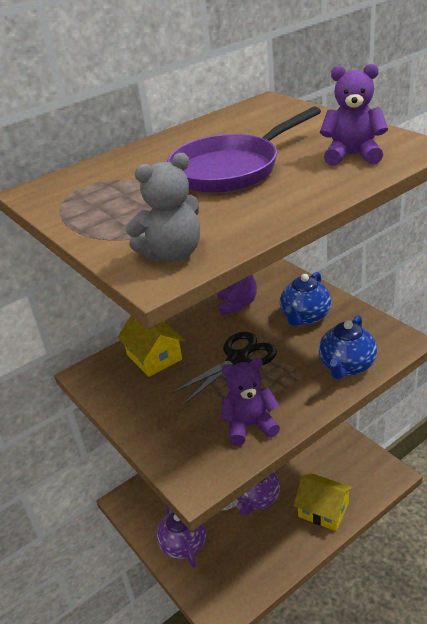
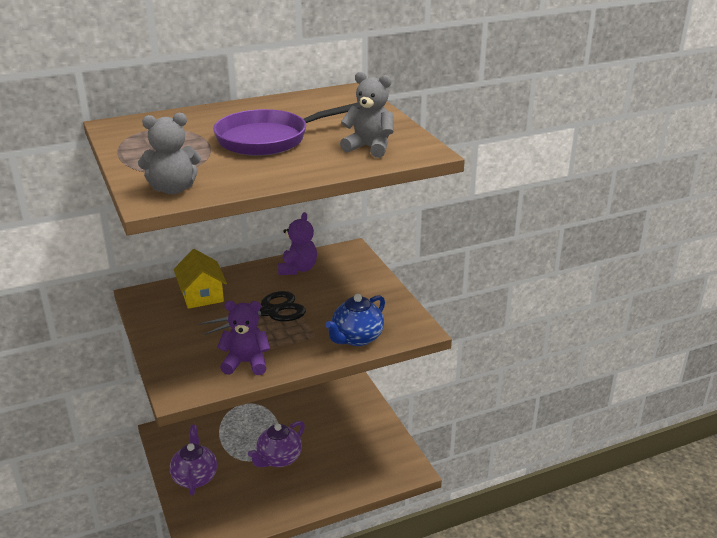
camera: 10 degrees right, 5 degrees down
(305, 317) = (349, 292): blue teapot -> none
(323, 510) = (333, 483): yellow house -> none
(352, 155) = (369, 148): purple teddy bear -> grey teddy bear

